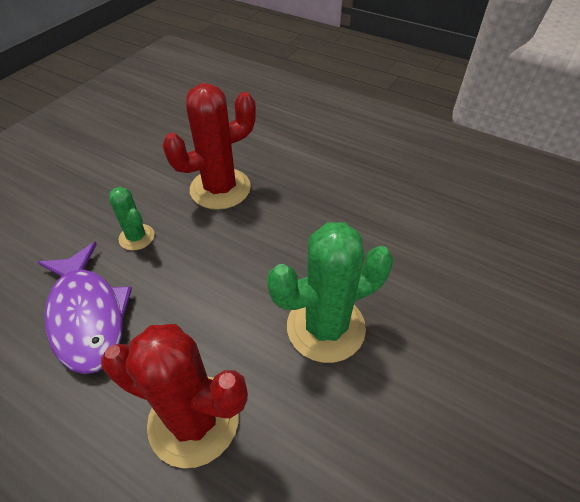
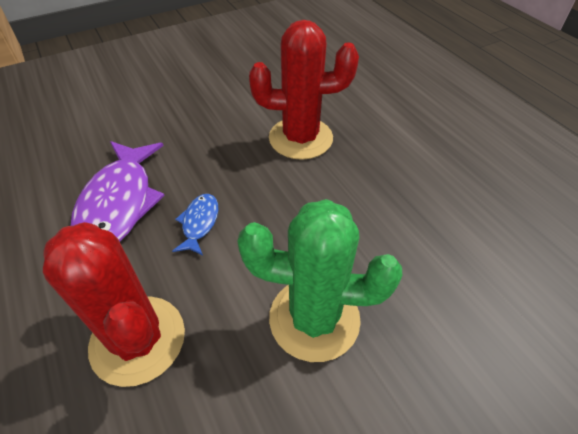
camera: 30 degrees right, 0 degrees up
(137, 237) = (200, 153): green cactus -> none
(180, 298) = (199, 223): none -> blue fish

